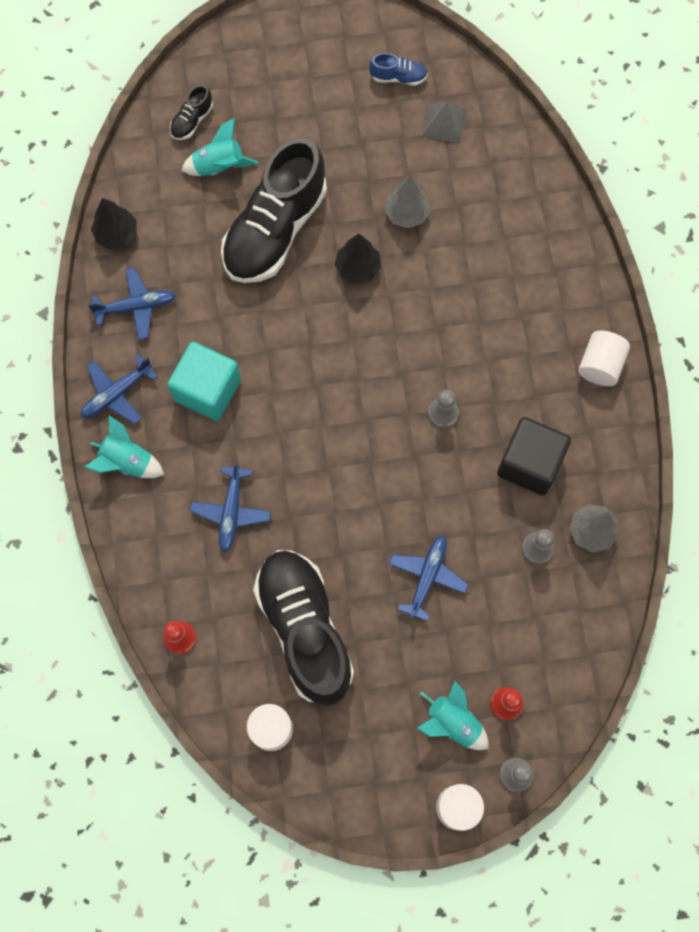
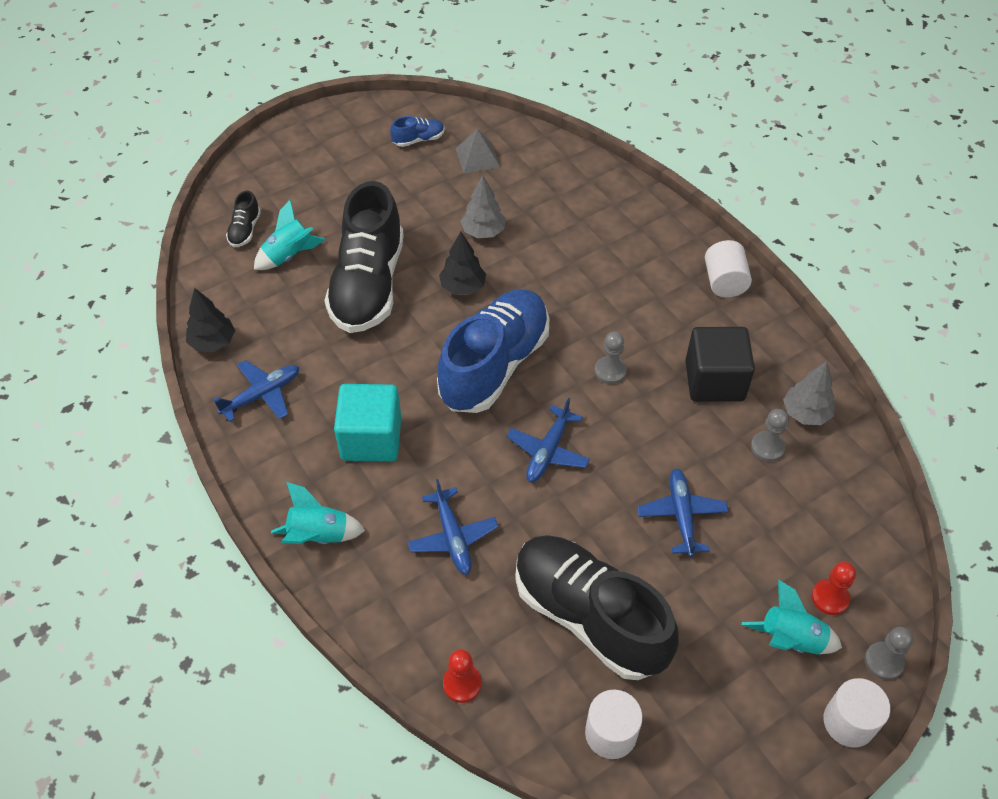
camera: 25 degrees left, 20 degrees down
(117, 393) = (278, 477): blue plane -> blue plane (548, 451)
(345, 363) = (494, 365): none -> blue shoe

